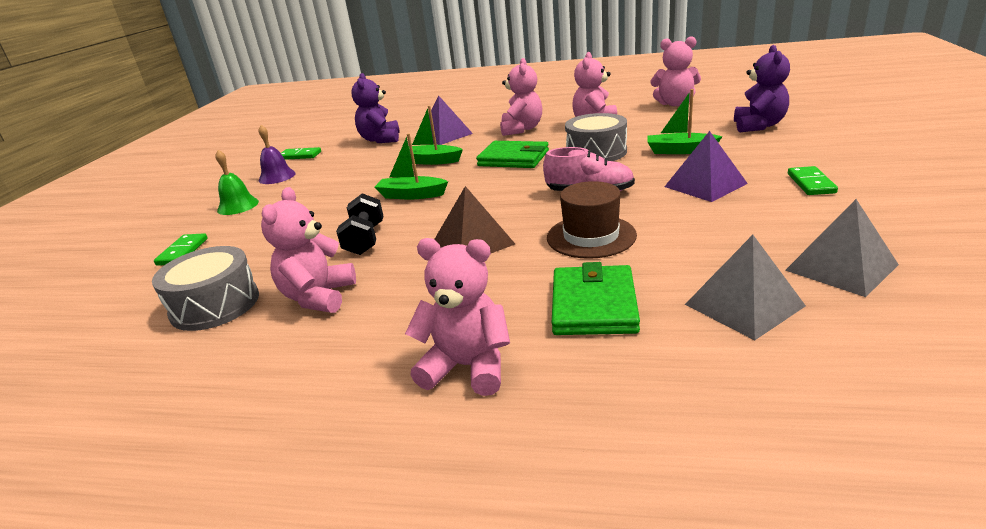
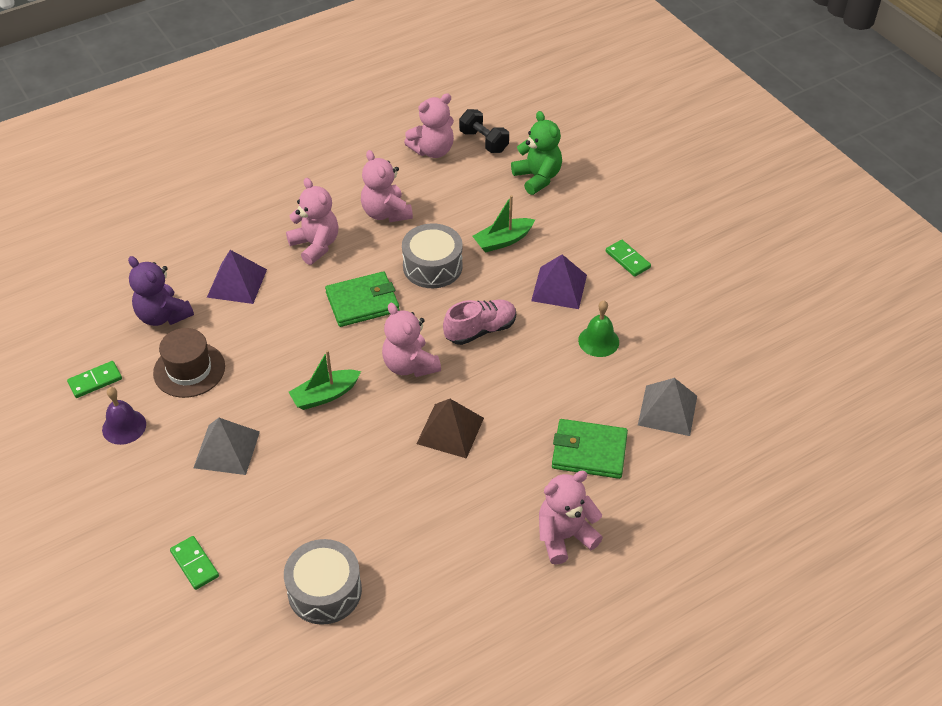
camera: 45 degrees left, 20 degrees up
(238, 206) = (151, 486): green bell -> green bell (598, 341)
(318, 297) = (398, 540): pink teddy bear -> pink teddy bear (410, 365)
(365, 240) = (355, 468): black dumbbell -> black dumbbell (483, 141)
(431, 161) = (279, 335): green boat -> none
(591, 236) = (529, 385): brown hat -> brown hat (189, 370)
(593, 305) = (589, 451): green wallet -> green wallet turned 45 degrees counterclockwise
(758, 126) = (537, 178): purple teddy bear -> green teddy bear
(841, 267) = (695, 351): grey pyramid -> grey pyramid (227, 449)

